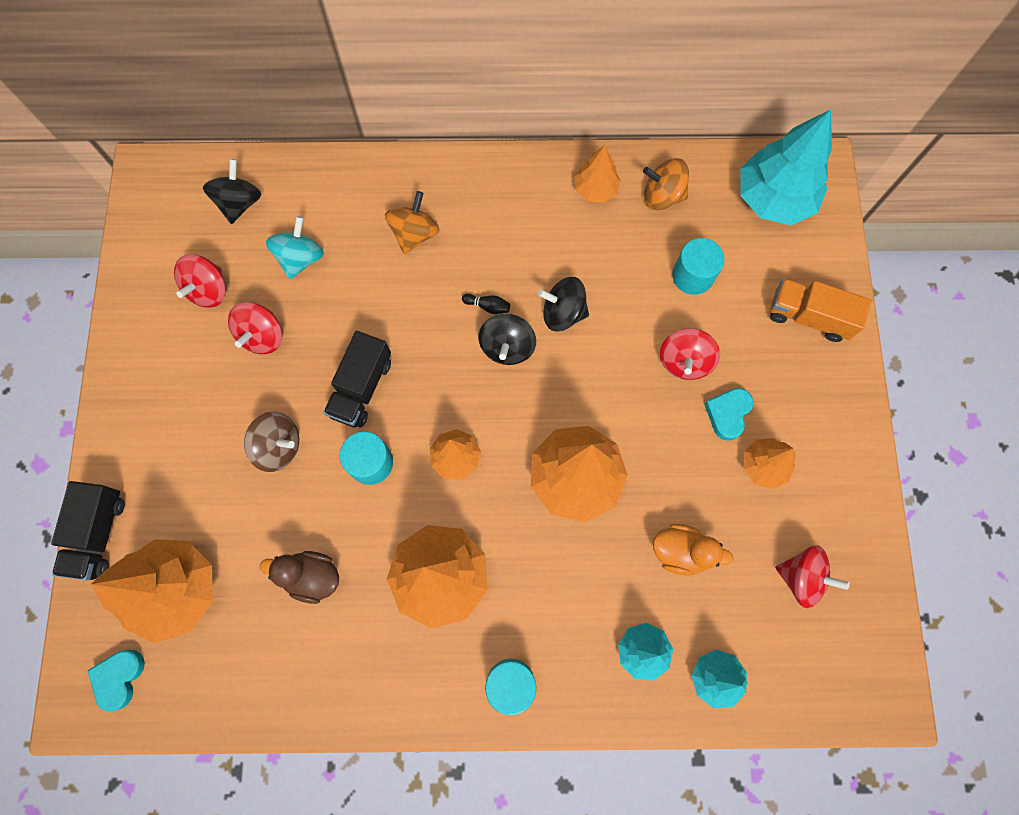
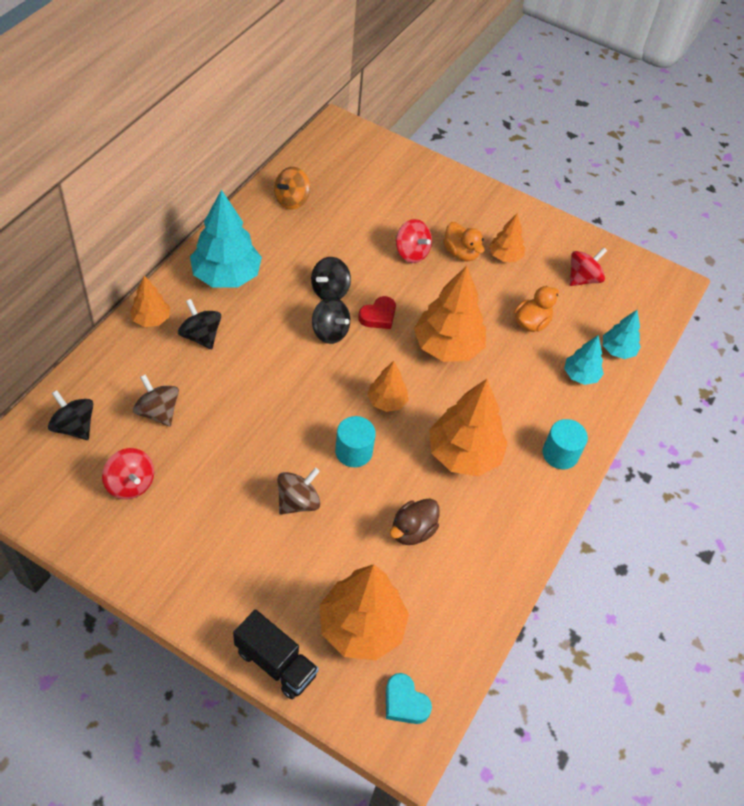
camera: 65 degrees left, 20 degrees down
(262, 336) = (200, 468): red spinning top -> none
(300, 258) = (158, 412): turquoise spinning top -> brown spinning top
(361, 387) = (293, 428): black truck -> none
(414, 234) = (201, 336): orange spinning top -> black spinning top
(488, 306) = (291, 326): black bowling pin -> none
(565, 381) = (378, 316): none -> red heart
(595, 189) = (257, 227): orange tree -> orange tree (151, 319)
(692, 275) = (358, 217): turquoise cylinder -> none
(727, 414) = (461, 253): turquoise heart -> orange duck
(773, 198) = (340, 155): turquoise tree -> turquoise tree (226, 276)
(808, 316) = (428, 184): orange truck -> none

